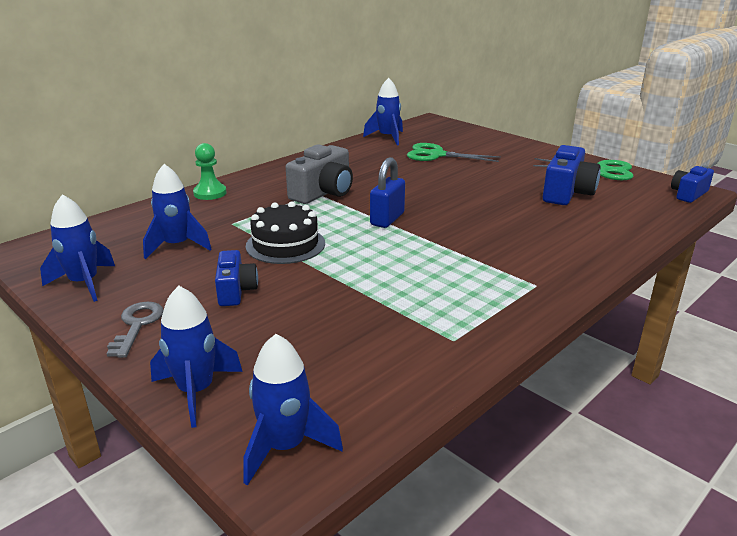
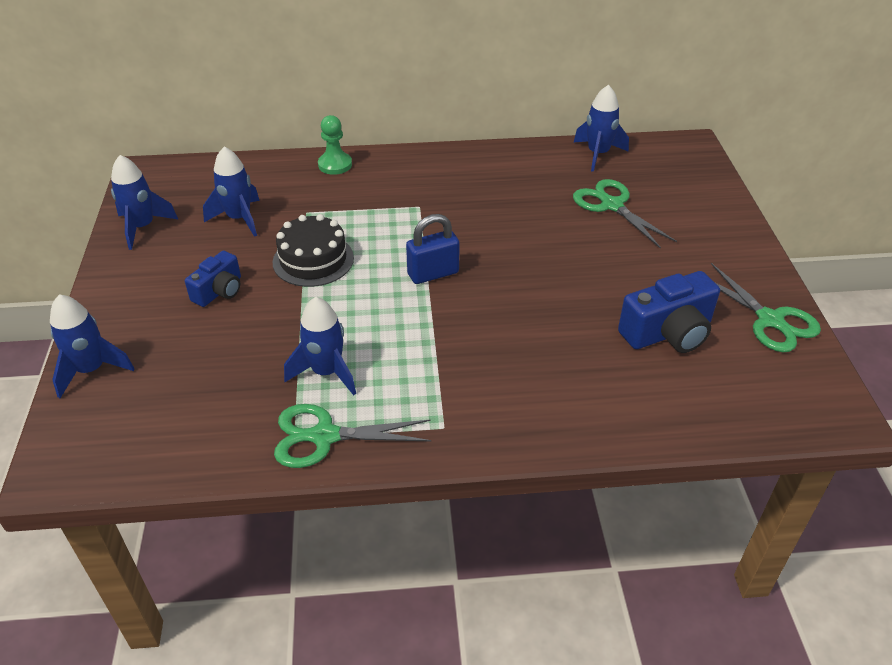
camera: 40 degrees right, 15 degrees up
(137, 325) = (127, 288): grey key -> none
(285, 447) = (82, 449): blue rocket -> blue rocket (326, 372)
(323, 193) = (425, 209): grey camera -> none
(473, 328) = (325, 436): none -> green scissors
(688, 194) = (820, 413): blue camera -> none

